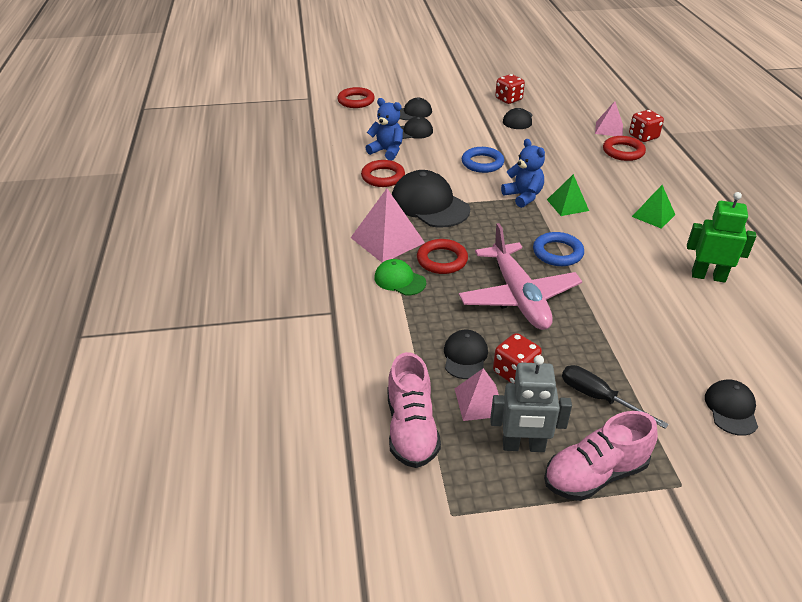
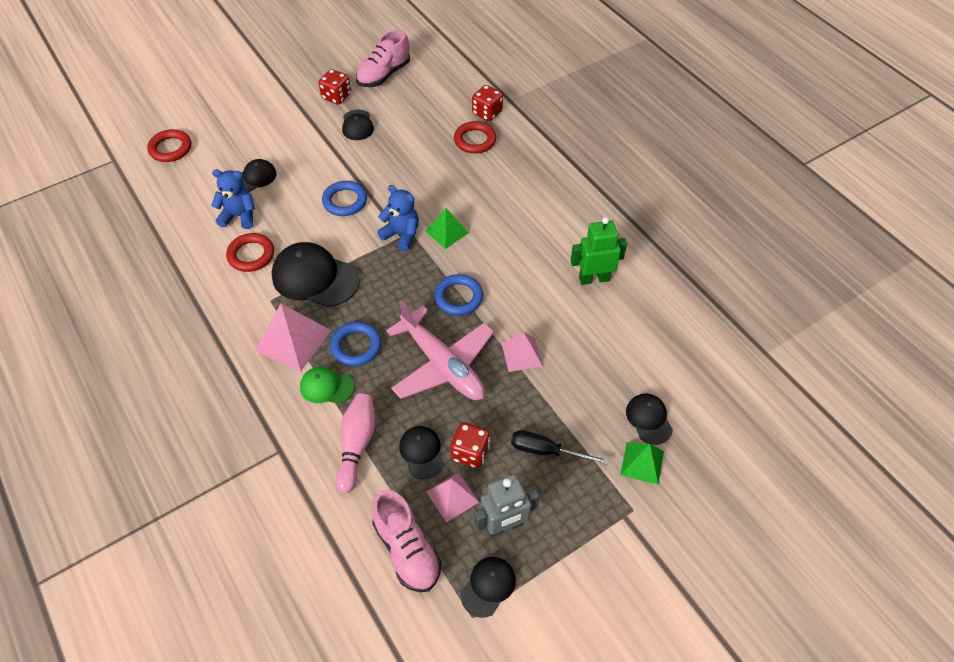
camera: 25 degrees left, 15 degrees up
(405, 330) = (357, 445): none -> pink bowling pin
(413, 112) = (243, 148): black cap -> black cap (488, 586)
(442, 260) = (356, 346): red ring -> blue ring
(595, 474) = (567, 529): pink shoe -> pink shoe (384, 75)
(609, 129) = (451, 111): pink pyramid -> pink pyramid (521, 354)
(653, 215) = (527, 219): green pyramid -> green pyramid (642, 463)

